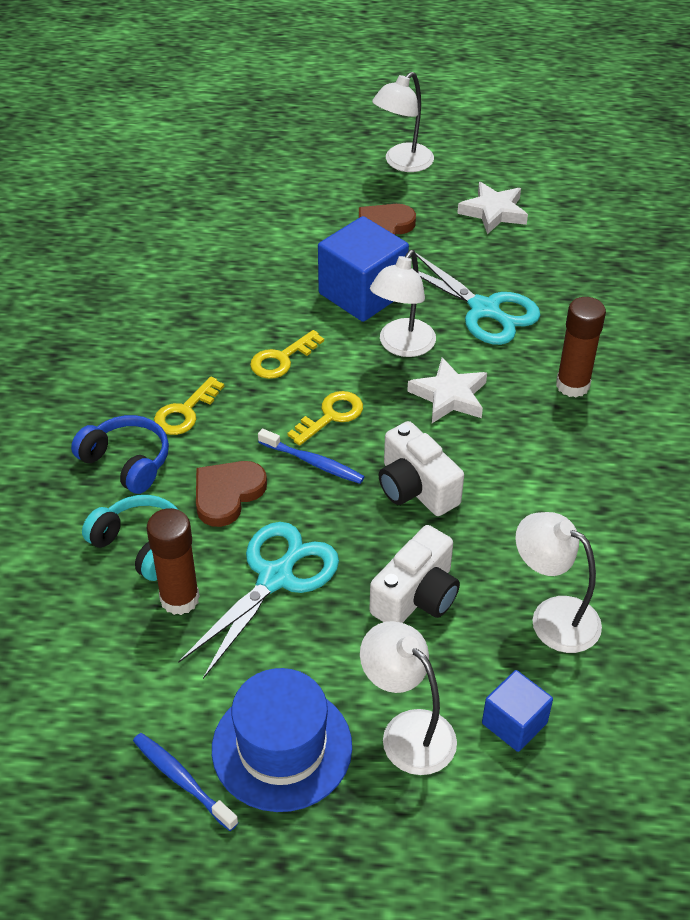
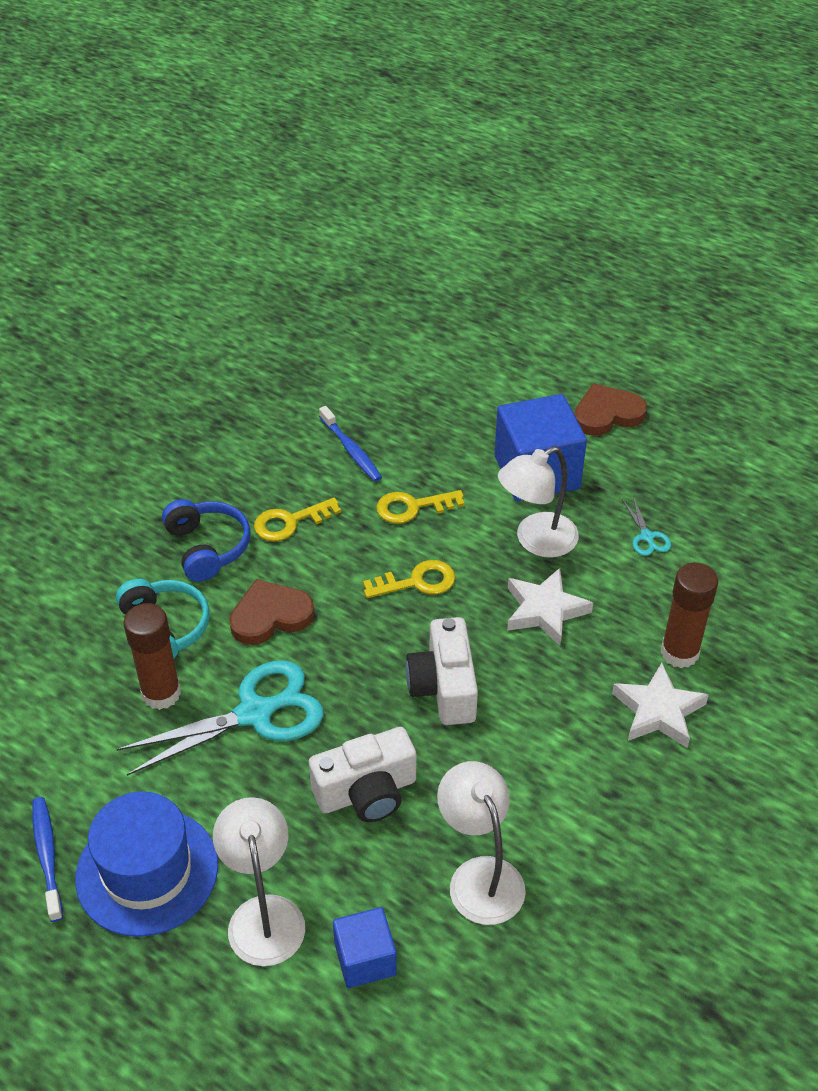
camera: 30 degrees right, 0 degrees up
(313, 462) = (368, 620): blue toothbrush -> blue toothbrush (351, 450)
(402, 163) = (677, 353): white lamp -> none
(484, 309) = (647, 537): turquoise scissors -> turquoise scissors, size x0.44
(493, 212) = (734, 438): white star -> white star (658, 711)

